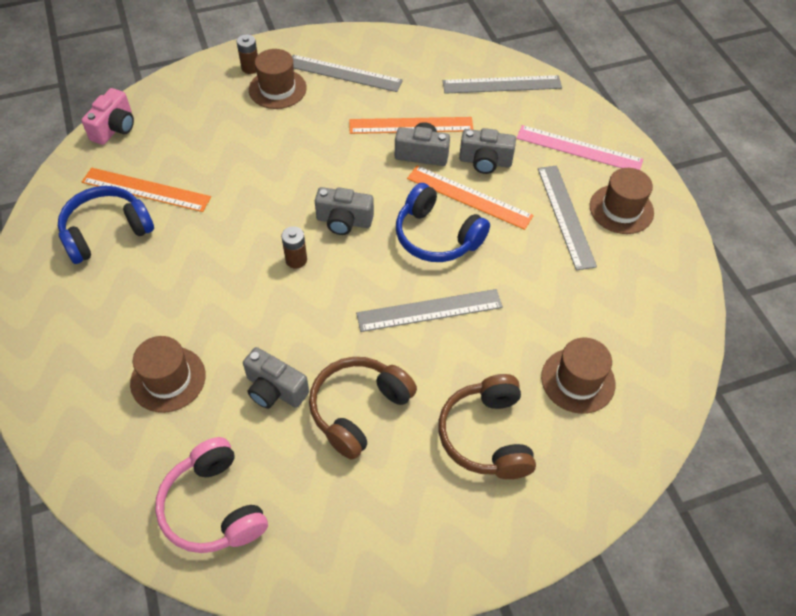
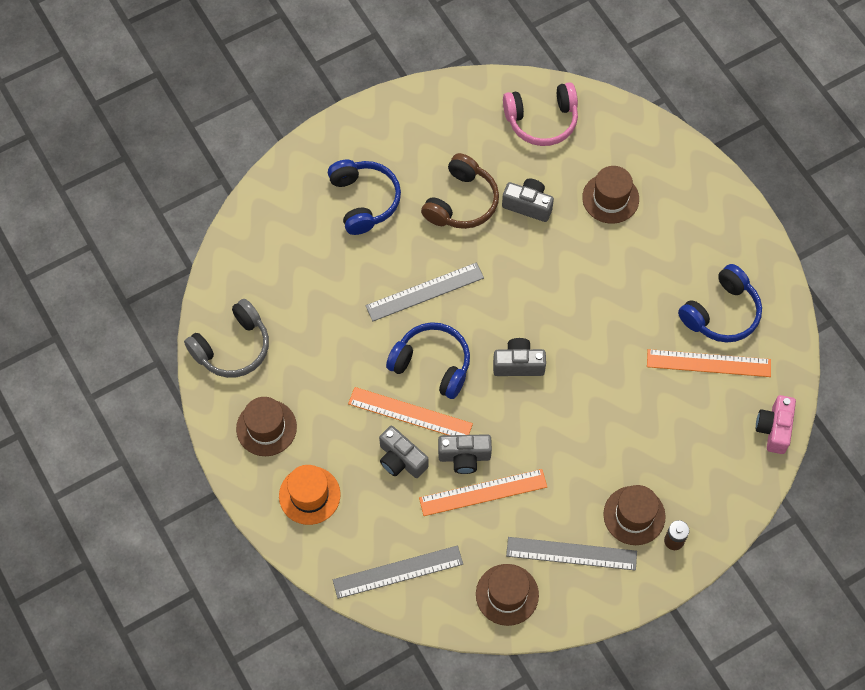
camera: 170 degrees right, 10 degrees up
(213, 507) = (542, 121): pink headphones -> pink headphones turned 120 degrees clockwise
(296, 260) = (548, 317): brown battery -> none
(485, 162) = (401, 459): grey camera -> grey camera turned 135 degrees counterclockwise
(486, 436) = (364, 200): brown headphones -> blue headphones
(565, 216) = (318, 410): grey ruler -> none
(578, 380) = (299, 255): brown hat -> brown hat (507, 594)
(579, 149) = (309, 495): pink ruler -> orange hat
(660, 290) = (232, 347): none -> grey headphones

